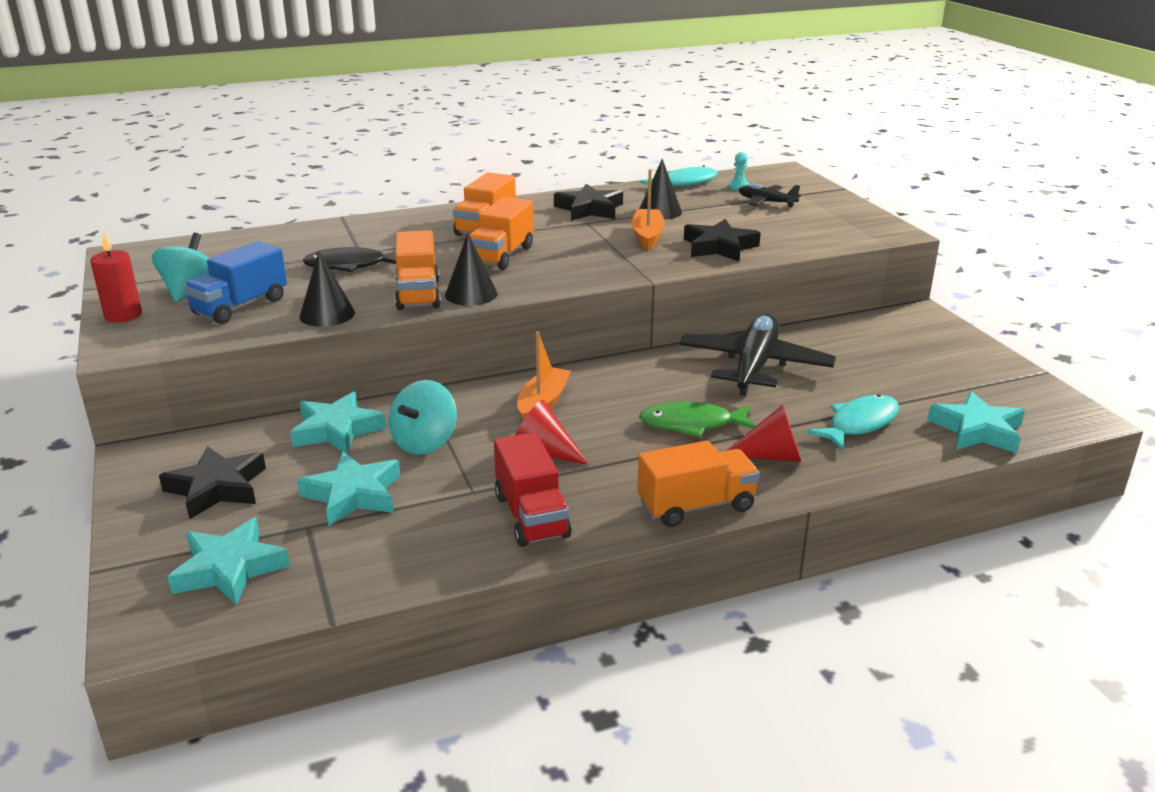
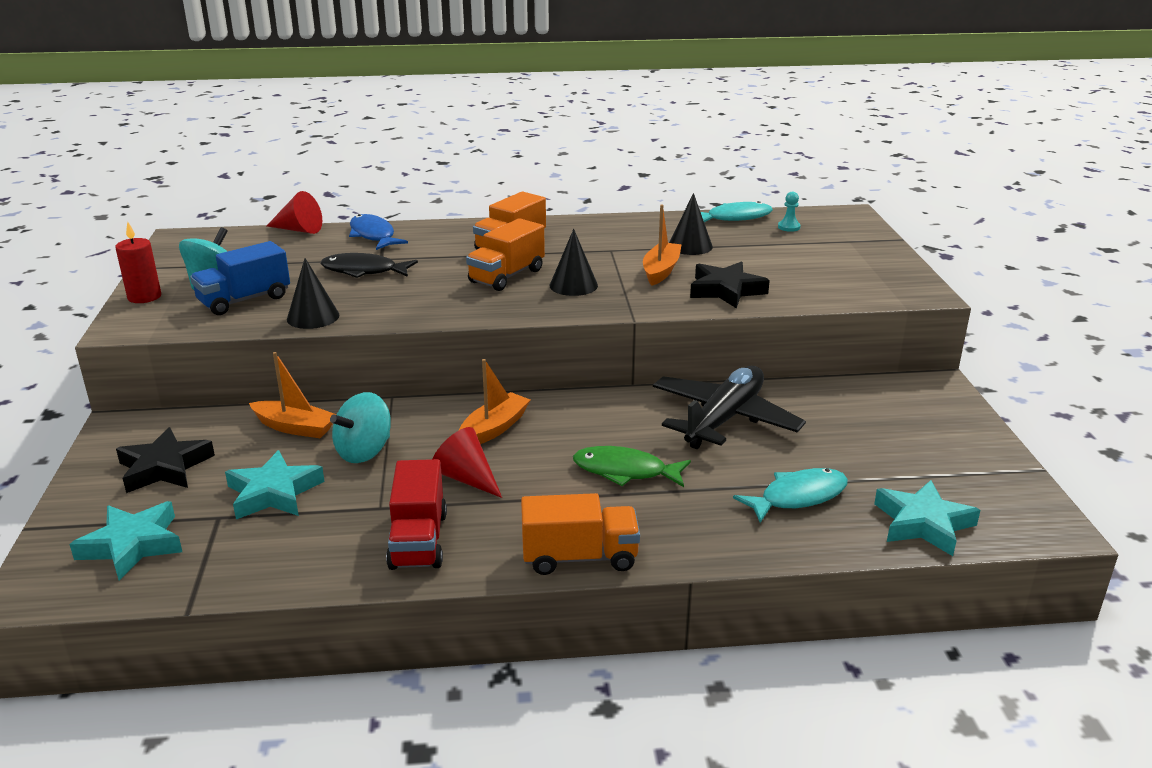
camera: 15 degrees right, 0 degrees up
(337, 231) = (373, 235): none -> blue fish
(337, 430) = (295, 427): turquoise star -> orange boat
(418, 294) = (405, 307): orange truck -> none
(471, 294) = (453, 312): black cone -> black cone (573, 285)
(589, 209) = (621, 236): black star -> none
(766, 202) = (807, 246): black plane -> none
(771, 456) = (685, 517): red cone -> red cone (299, 230)

